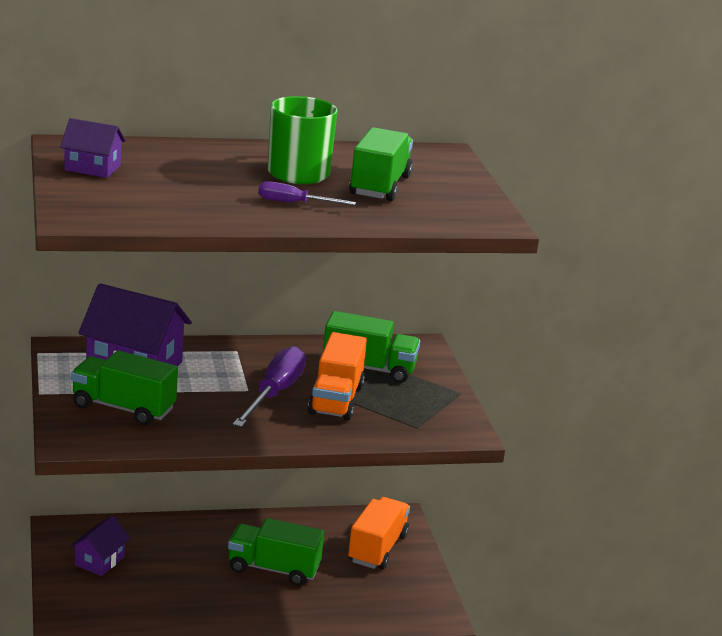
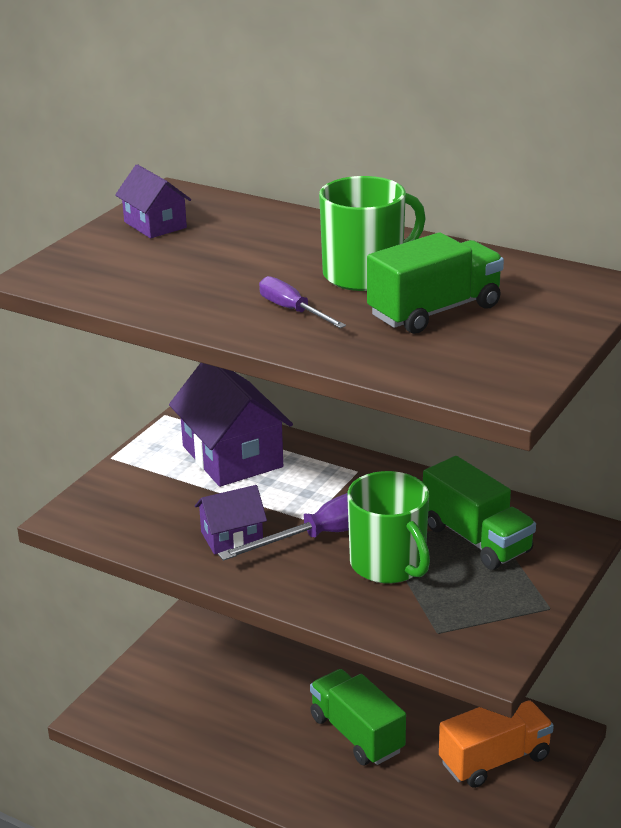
camera: 45 degrees right, 5 degrees up
(99, 561) = (203, 653): purple house -> purple house (232, 537)
(123, 408) = (162, 499): green truck -> none
(336, 399) = (389, 564): orange truck -> green mug

